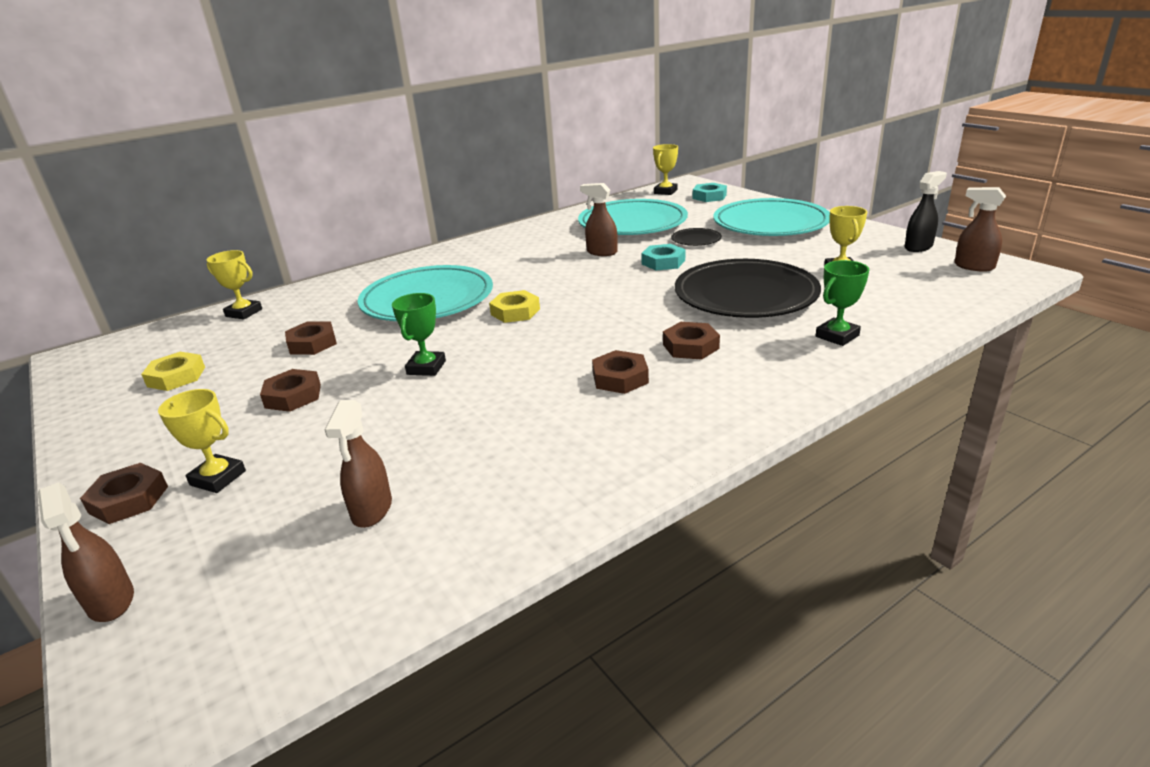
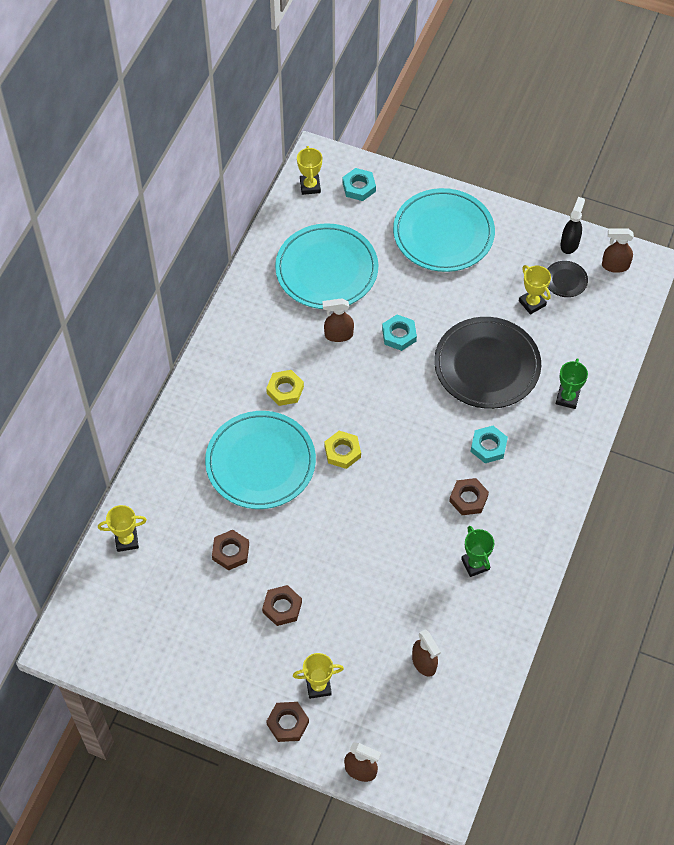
camera: 35 degrees left, 30 degrees up
(176, 377) = (175, 628): yellow nut -> yellow nut (285, 390)
(426, 367) = (340, 541): green trophy -> green trophy (475, 564)
(690, 346) = (488, 446): brown nut -> turquoise nut
(696, 240) = (400, 285): black plate -> black plate (565, 280)

